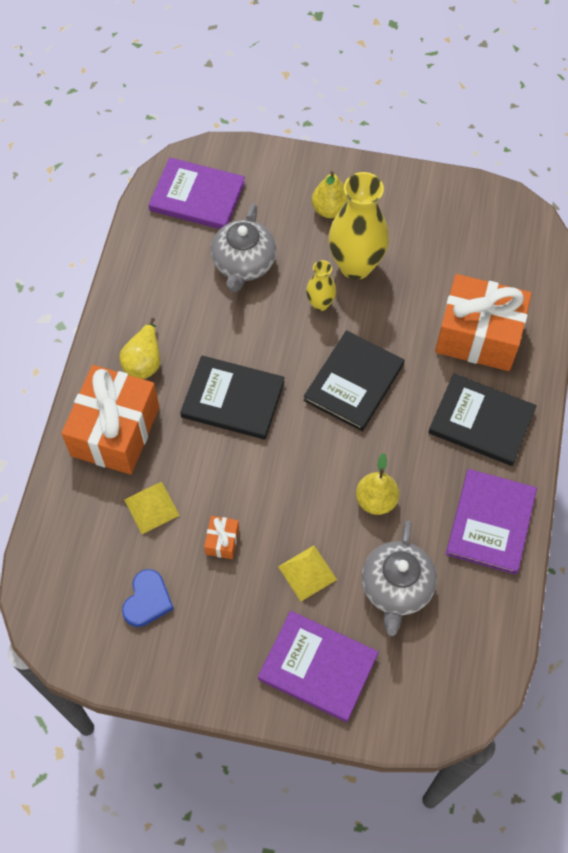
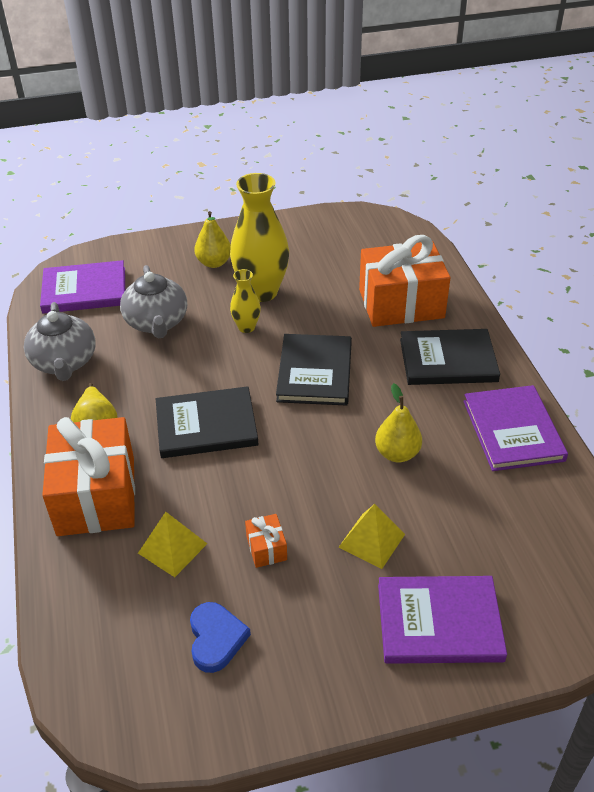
camera: 25 degrees left, 20 degrees down
(396, 588) = (467, 517): grey teapot -> grey teapot (64, 362)

